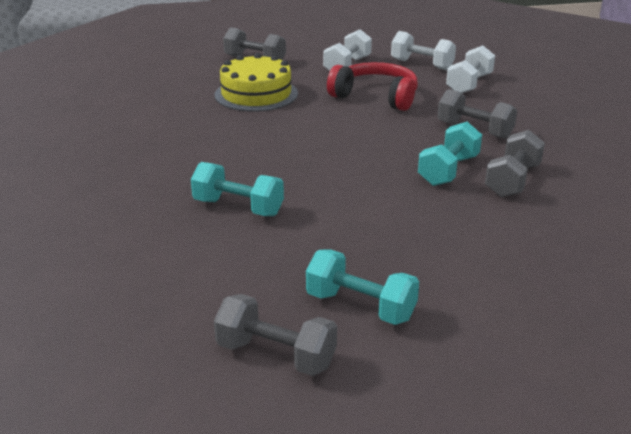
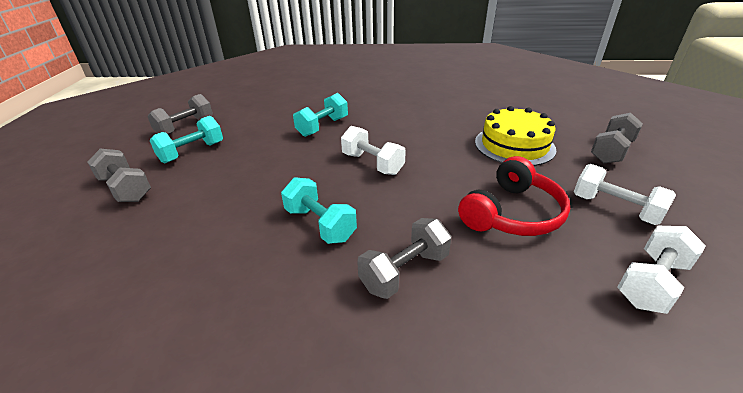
camera: 105 degrees right, 5 degrees up
(469, 84) = (572, 317): white dumbbell -> white dumbbell (372, 164)
(512, 181) = (276, 263): grey dumbbell -> grey dumbbell (126, 189)

